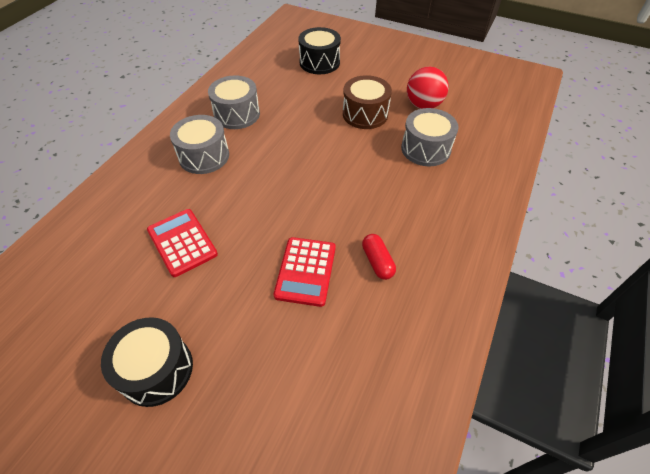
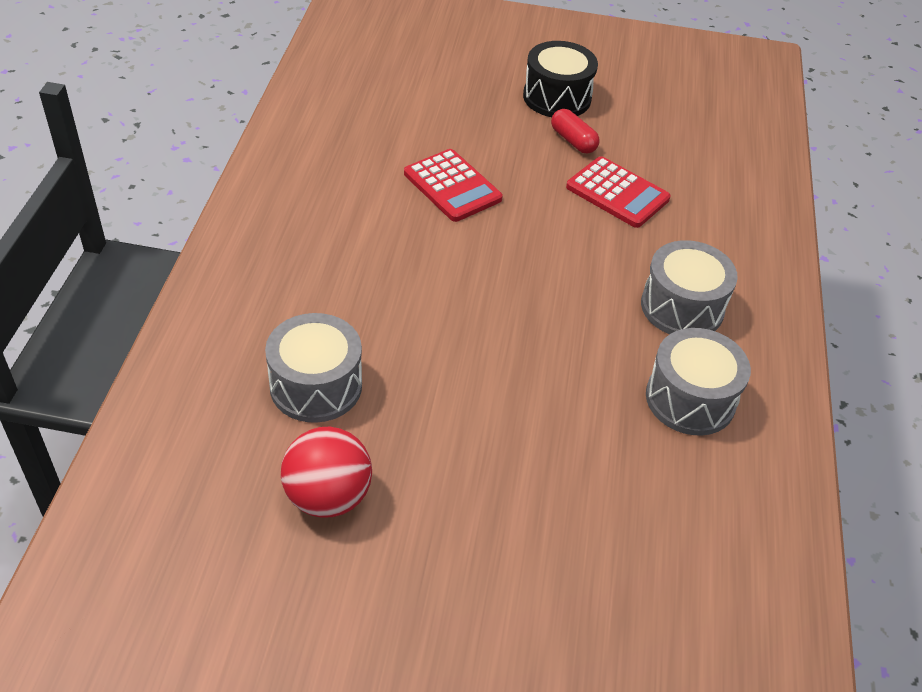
camera: 160 degrees right, 5 degrees down
(305, 271) = (452, 186): red calculator -> red calculator turned 150 degrees clockwise
(319, 62) = (606, 595): black drum -> none
(365, 114) = (447, 447): brown drum -> none
(377, 262) = (367, 208): red capsule -> red capsule (573, 141)

